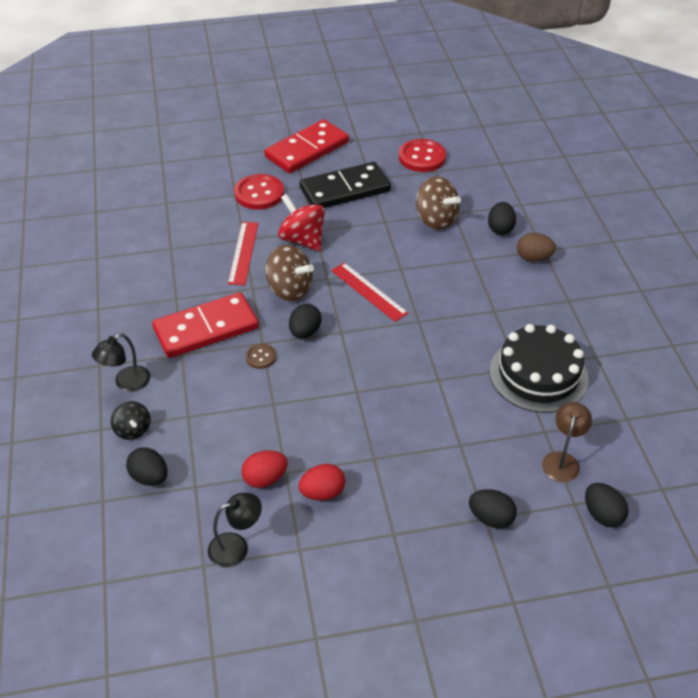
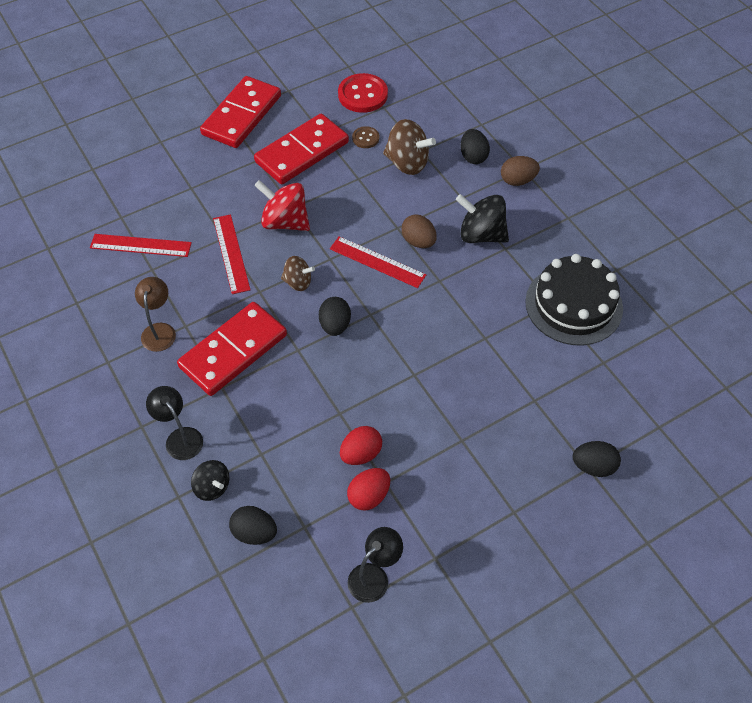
camera: 20 degrees left, 10 degrees up
(126, 383) = (180, 437): black lamp -> black lamp turned 120 degrees clockwise
(171, 228) = (140, 245): none -> red ruler
(259, 193) = (215, 180): red button -> none
(260, 357) = (303, 366): brown button -> brown button (365, 138)
(289, 290) = (298, 282): brown spinning top -> brown spinning top, size x0.60
(322, 493) = (430, 492): red egg -> red egg (361, 454)
(345, 190) = (302, 152): black domino -> red domino
(414, 285) = (418, 241): none -> brown egg
(476, 293) = (481, 234): none -> black spinning top
(562, 460) = (631, 387): brown lamp -> brown lamp (159, 330)
(602, 515) = (687, 430): black egg -> none

